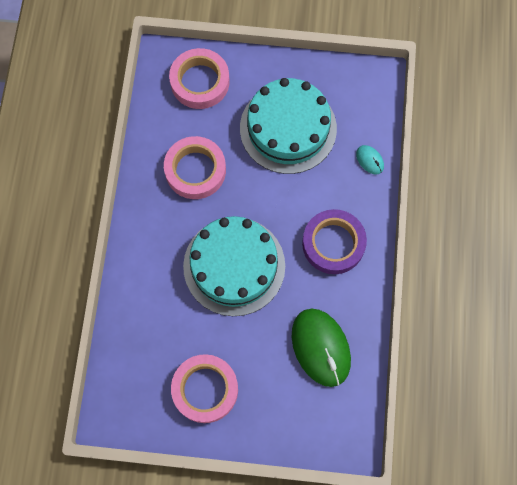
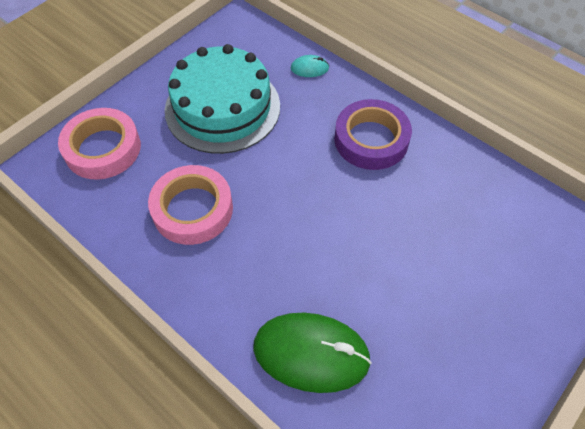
camera: 55 degrees left, 15 degrees down
(205, 389) = (460, 356): pink tape -> none
(234, 266) = (330, 237): turquoise cake -> none
(321, 347) = (477, 212): green mouse -> green mouse (311, 353)

